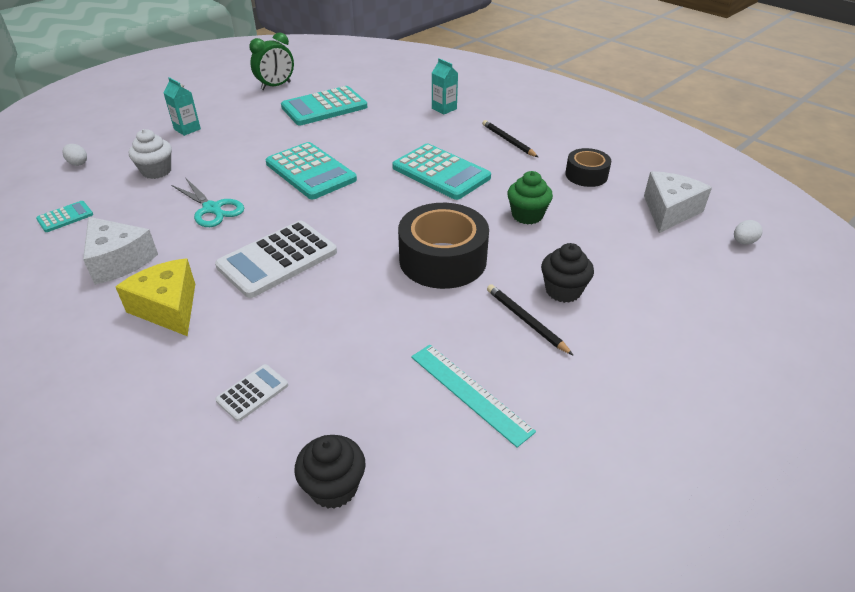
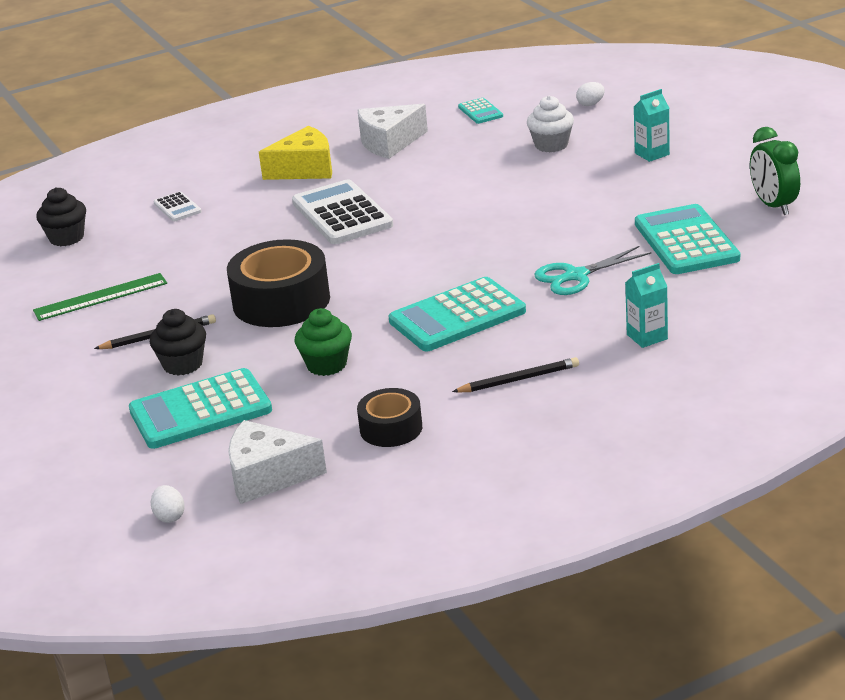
camera: 110 degrees right, 10 degrees down
(212, 209) = (454, 178): turquoise scissors -> turquoise scissors (576, 276)
(310, 171) = (505, 231): turquoise calculator -> turquoise calculator (200, 411)
(470, 392) = (100, 297): turquoise ruler -> green ruler
(669, 211) = (268, 476): white cheese -> white cheese turned 135 degrees clockwise

